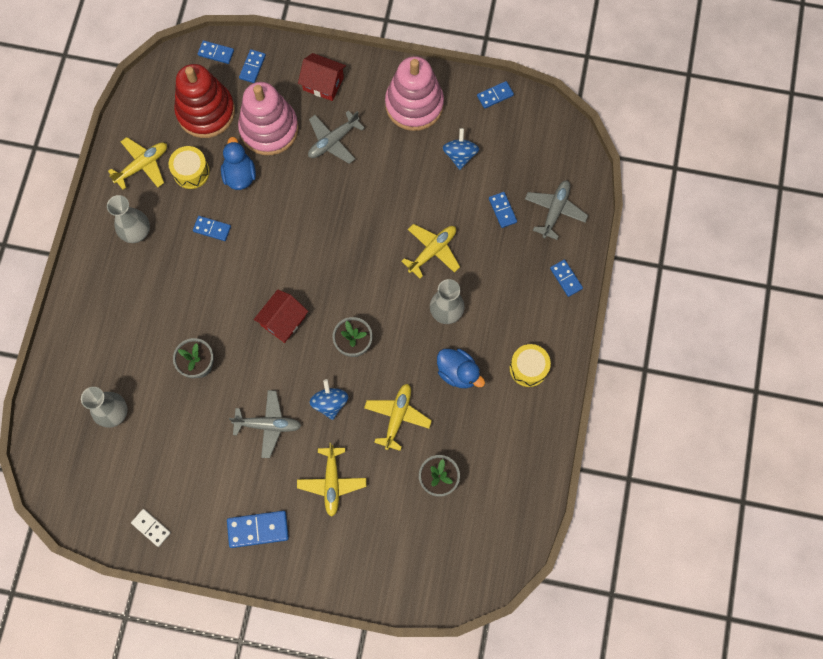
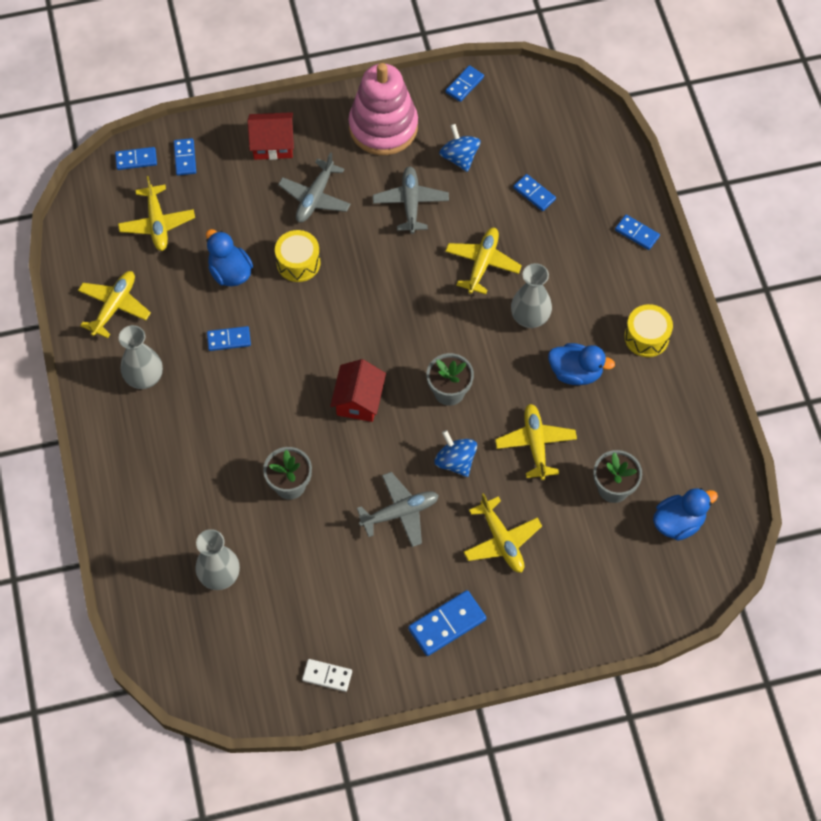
camera: 25 degrees left, 10 degrees down
(191, 172) = (173, 291): yellow drum -> yellow drum (298, 262)
(206, 112) = (157, 223): red stacking toy -> yellow plane
(269, 129) = (237, 213): pink stacking toy -> none
(473, 531) = (678, 522): none -> blue duck
(555, 211) = (589, 172): grey plane -> grey plane (411, 203)

